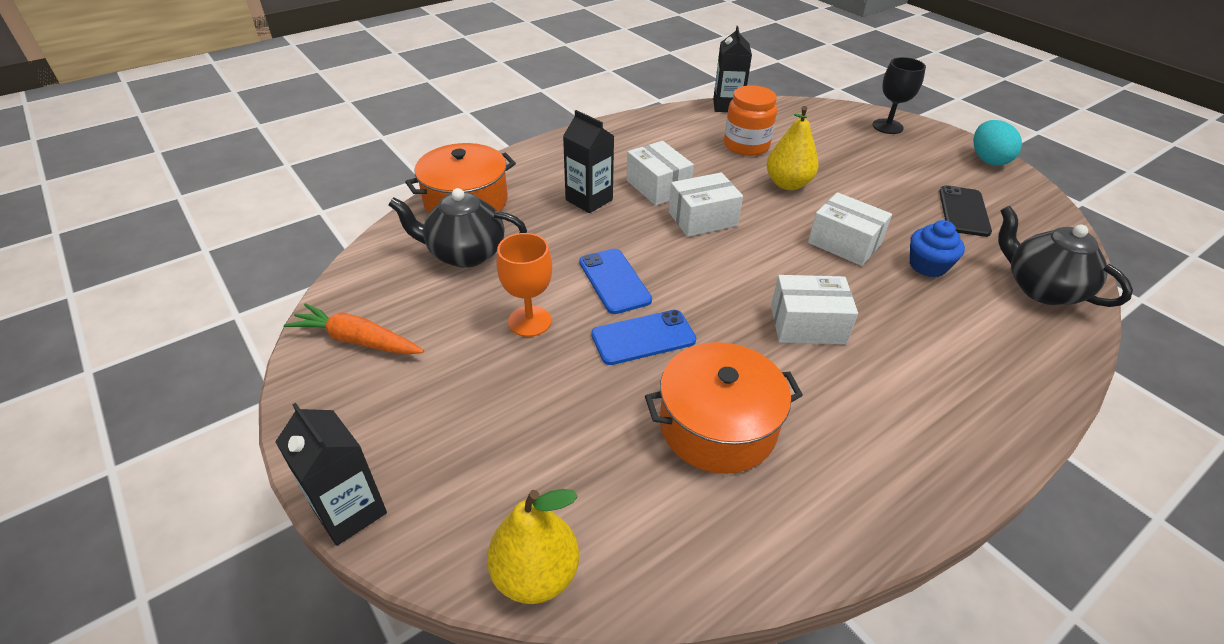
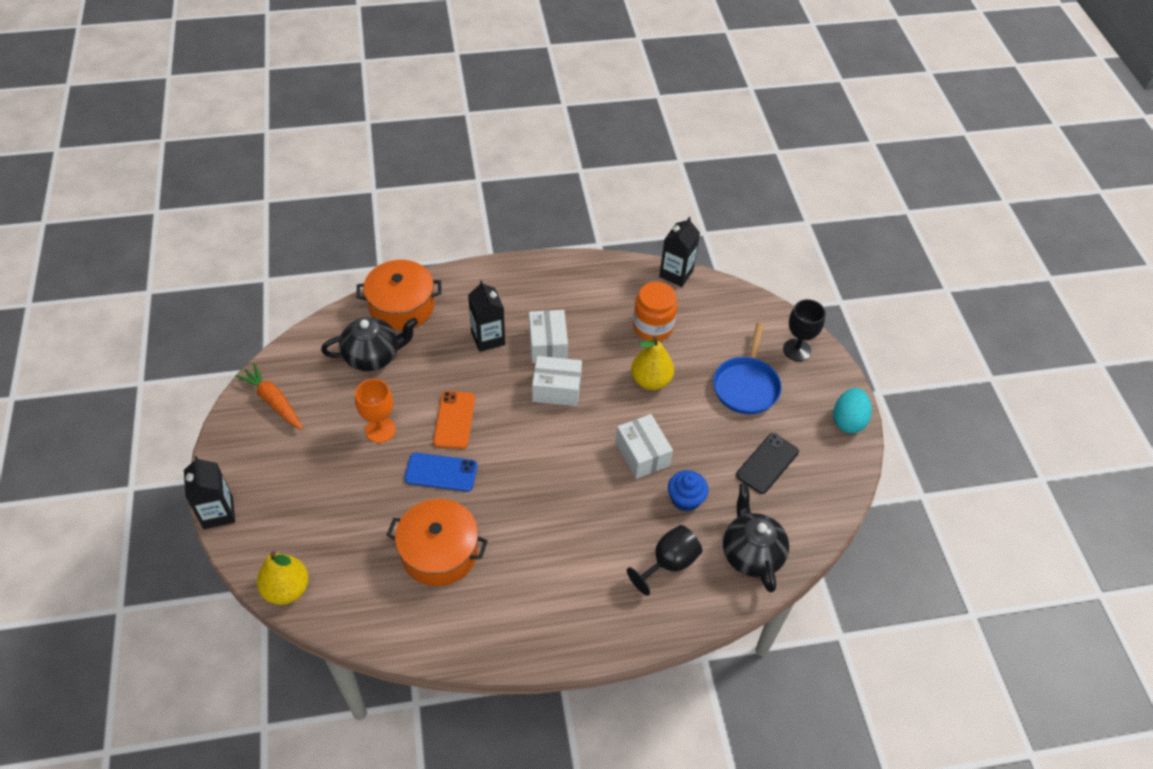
camera: 25 degrees right, 10 degrees up
(465, 254) = (373, 356): black teapot -> black teapot turned 135 degrees clockwise
(614, 281) = (454, 420): blue phone -> orange phone
(807, 324) = (554, 508): white box -> none
(876, 162) = (746, 386): none -> blue pan
(979, 329) = (668, 563): none -> black goblet

